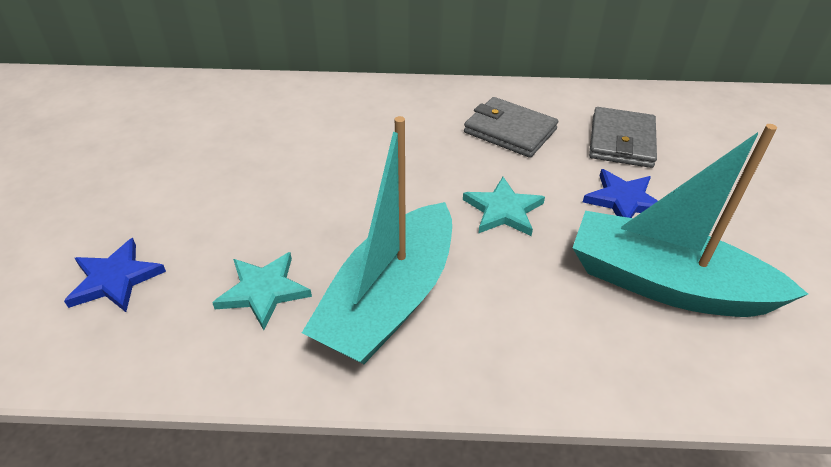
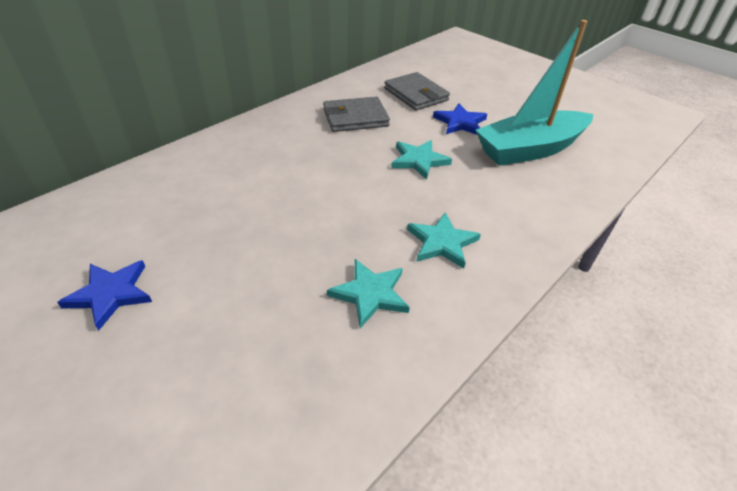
camera: 50 degrees left, 0 degrees up
(115, 279) = (255, 374): blue star -> blue star (110, 294)
(390, 300) = (442, 242): turquoise boat -> turquoise star

